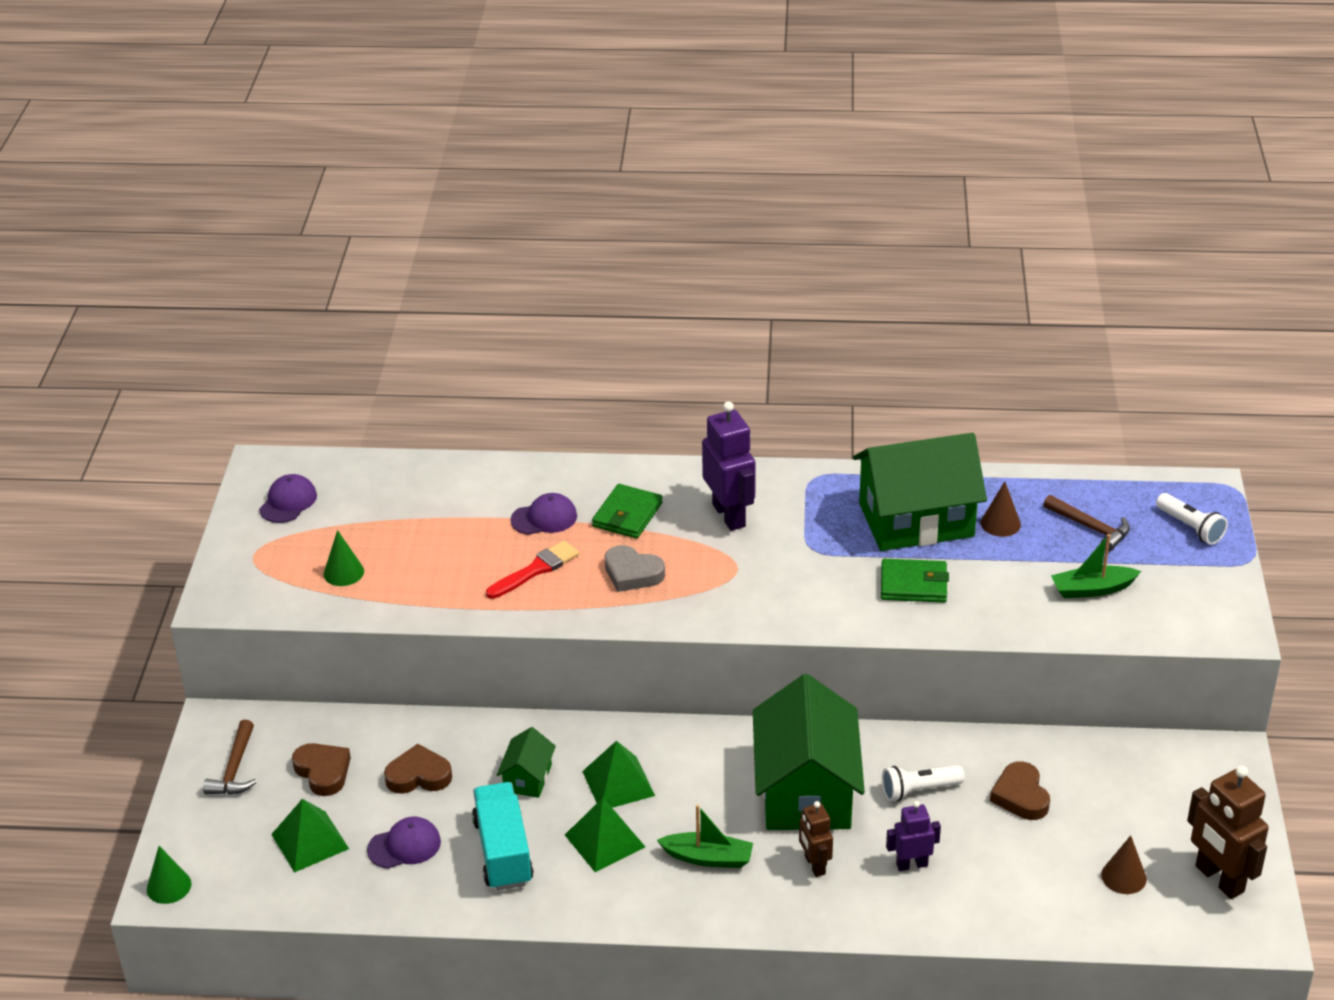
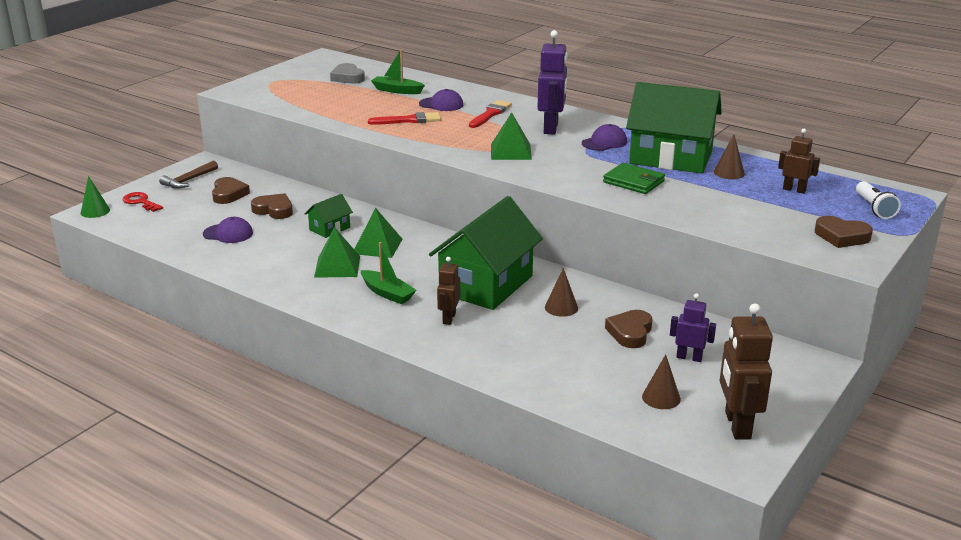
camera: 30 degrees right, 10 degrees down
(214, 840) = (140, 202): none -> red key
(288, 502) = (317, 69): purple cap -> purple cap (604, 142)
(310, 841) = (184, 217): green pyramid -> green pyramid (511, 151)
(343, 572) = (307, 97): green cone -> none
(503, 852) = (275, 253): turquoise truck -> none
(627, 515) = (490, 114): green wallet -> red brush
(632, 573) = (461, 134): grey heart -> grey heart (347, 77)
(911, 864) = (513, 339): purple robot -> purple robot (689, 357)
(919, 790) = (561, 307): white flashlight -> brown cone
(1090, 527) = (794, 190): brown hammer -> brown robot
(1092, 589) = (761, 215): green boat -> green boat (397, 90)
(1193, 591) = (841, 236): none -> brown heart

